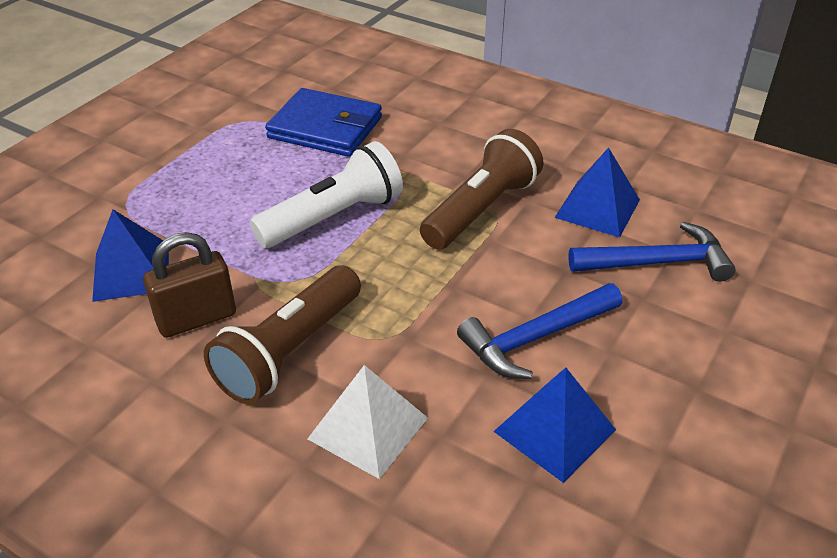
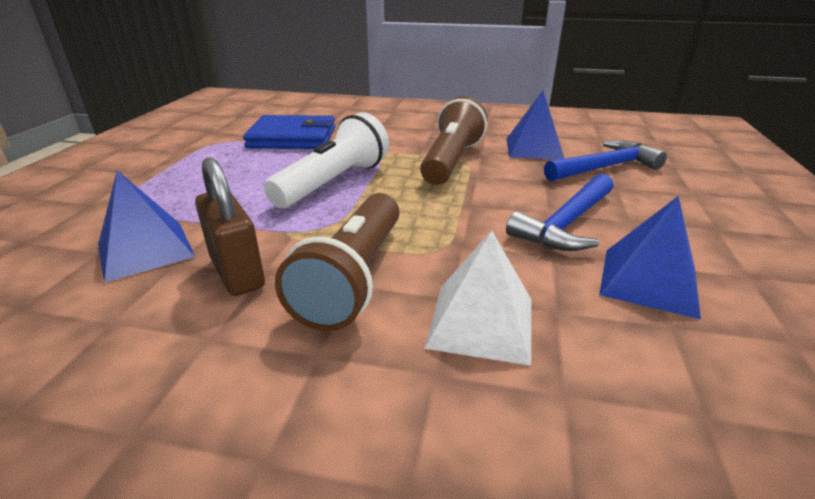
camera: 20 degrees left, 10 degrees down
(196, 319) = (237, 272): brown padlock -> brown padlock turned 75 degrees counterclockwise

